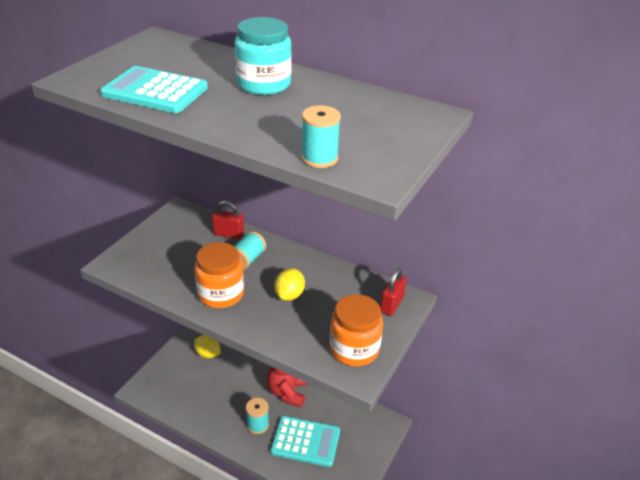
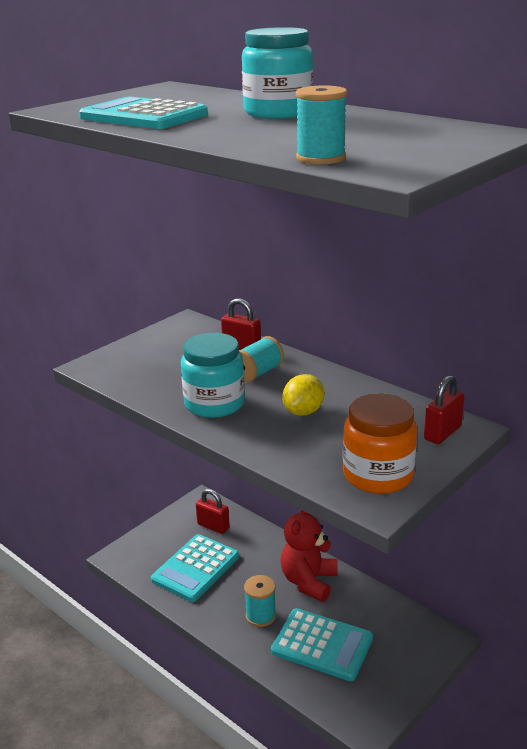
camera: 15 degrees right, 10 degrees down
(202, 392) = (196, 568): none -> turquoise calculator
(208, 354) = (213, 526): yellow lemon -> red padlock
(221, 294) = (214, 404): orange jar -> turquoise jar

